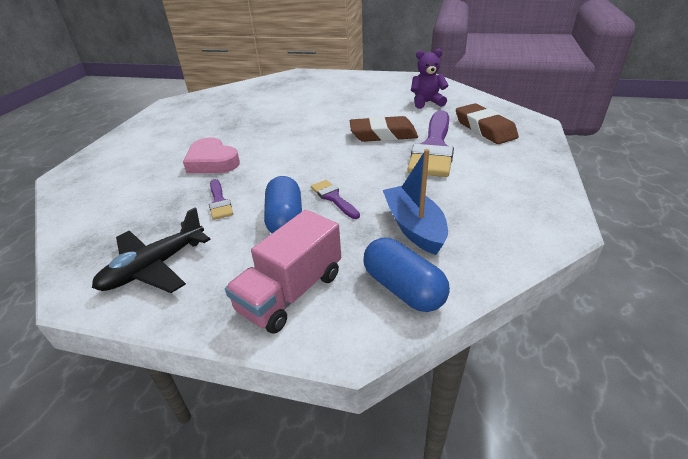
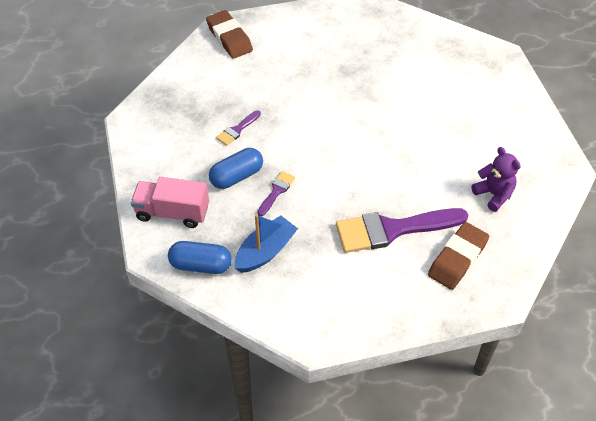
camera: 60 degrees right, 15 degrees up
(155, 267) = (161, 138): black plane -> none
(212, 162) = (284, 94): pink heart -> none
(383, 135) = (396, 184): brown eraser -> brown eraser (229, 38)
(403, 289) = (201, 265): blue capsule -> blue capsule turned 75 degrees clockwise

